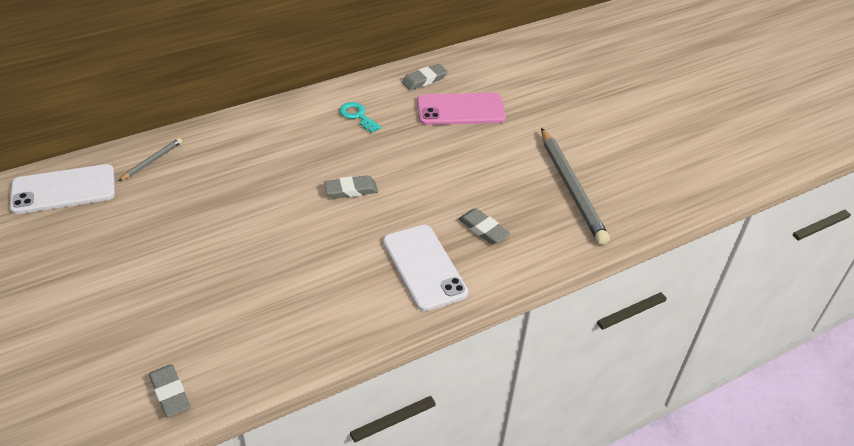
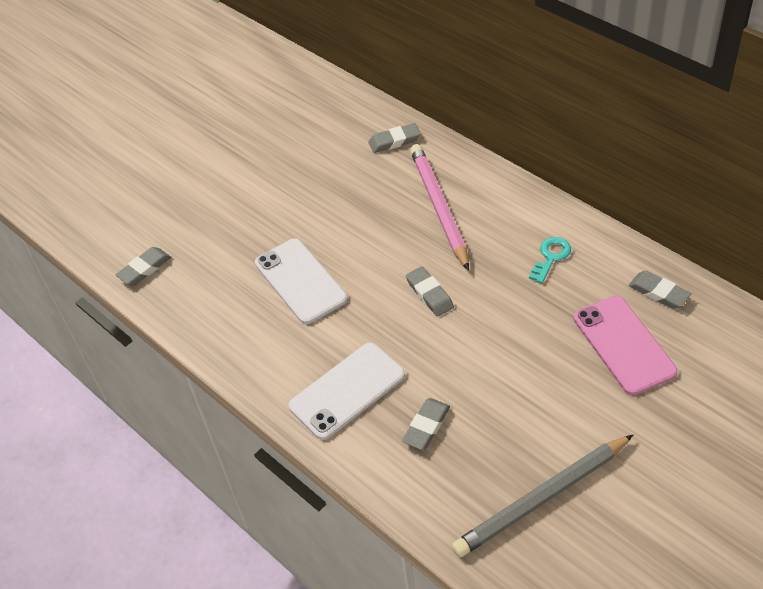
camera: 80 degrees right, 5 degrees up
(63, 190) = (331, 108): white phone -> white phone (300, 281)
(152, 161) = (394, 141): grey pencil -> grey eraser
(258, 157) = (439, 207): none -> pink pencil

